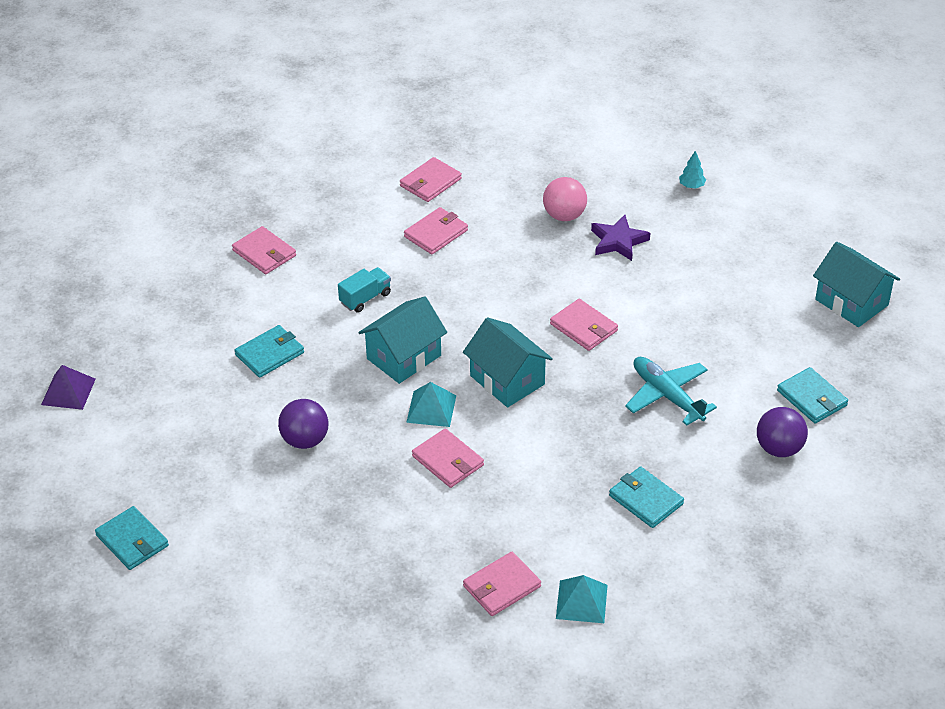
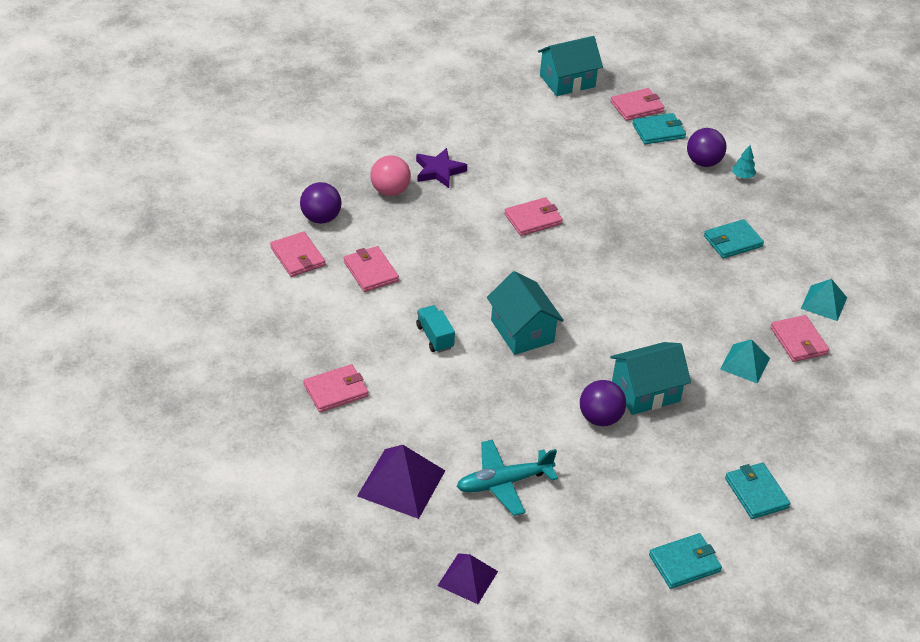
camera: 75 degrees left, 0 degrees up
(166, 322) = (401, 483): none -> purple pyramid
(270, 354) = (479, 417): turquoise wallet -> turquoise wallet (756, 493)
(431, 408) = (591, 330): turquoise pyramid -> turquoise pyramid (745, 363)
(448, 461) = (656, 336): pink wallet -> pink wallet (637, 107)
(494, 182) = (321, 218): none -> purple ball
(507, 380) = (576, 278): turquoise house -> turquoise house (645, 392)
(667, 395) = (628, 198): turquoise plane -> turquoise plane (503, 483)
(691, 186) = (392, 113): turquoise tree -> turquoise tree (742, 176)

